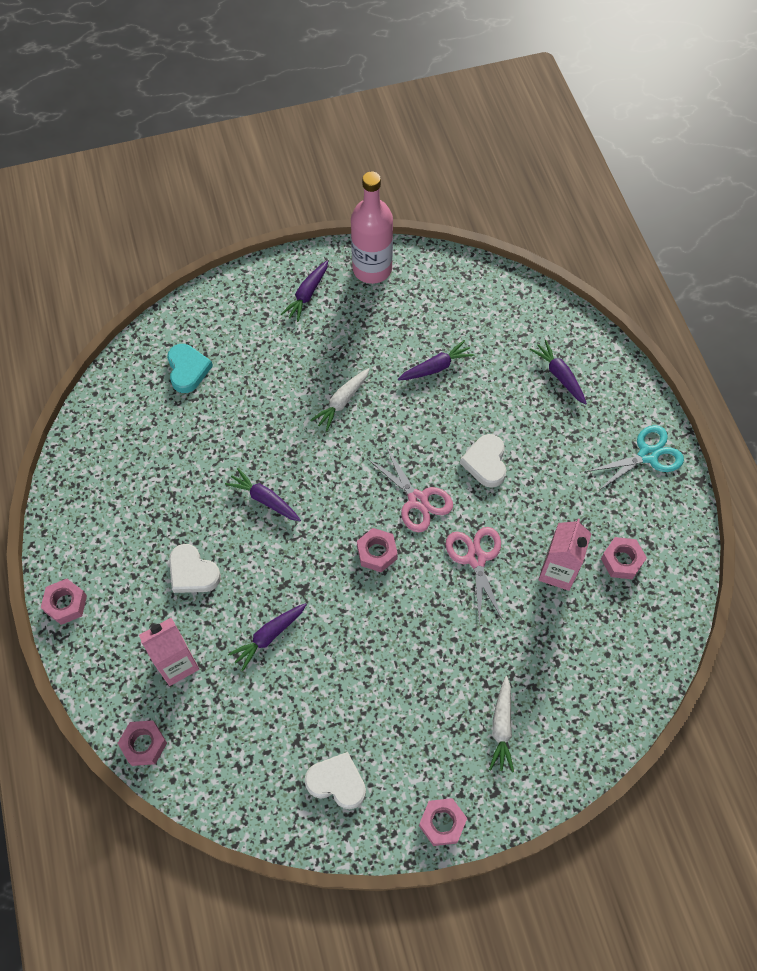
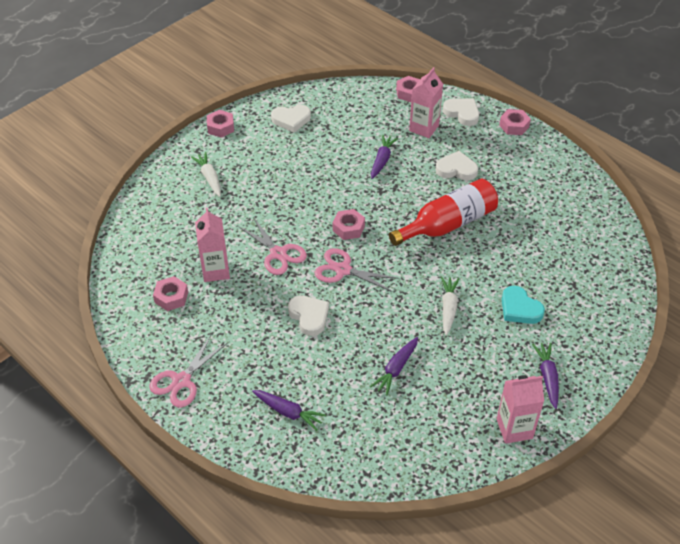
camera: 150 degrees right, 15 degrees down
(108, 663) = (462, 113): none -> white heart
(188, 370) = (580, 277): turquoise heart -> turquoise heart (519, 308)
(264, 499) = (448, 224): purple carrot -> red bottle
(372, 269) = (514, 429): pink bottle -> pink carton
(648, 455) = (181, 381): turquoise scissors -> pink scissors

